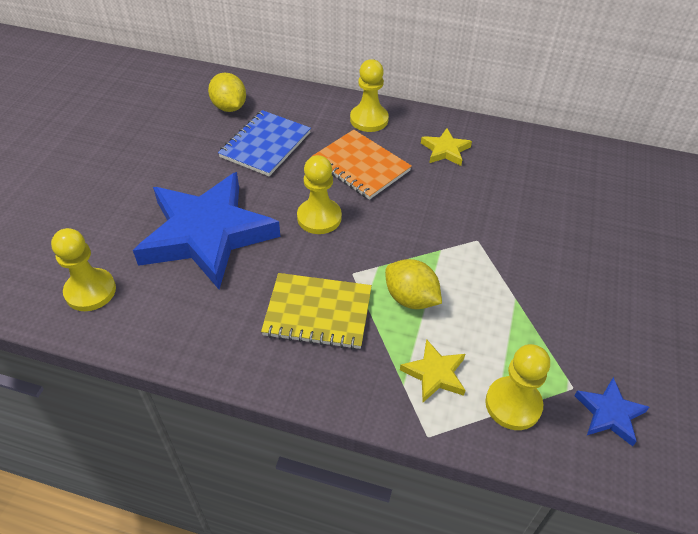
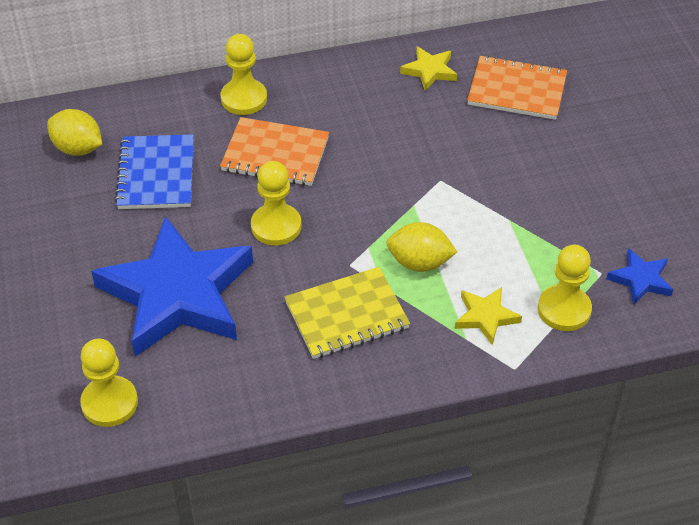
camera: 30 degrees left, 0 degrees up
(445, 150) = (347, 100): yellow star -> yellow star (429, 71)
(594, 197) = (517, 90): none -> orange notebook

